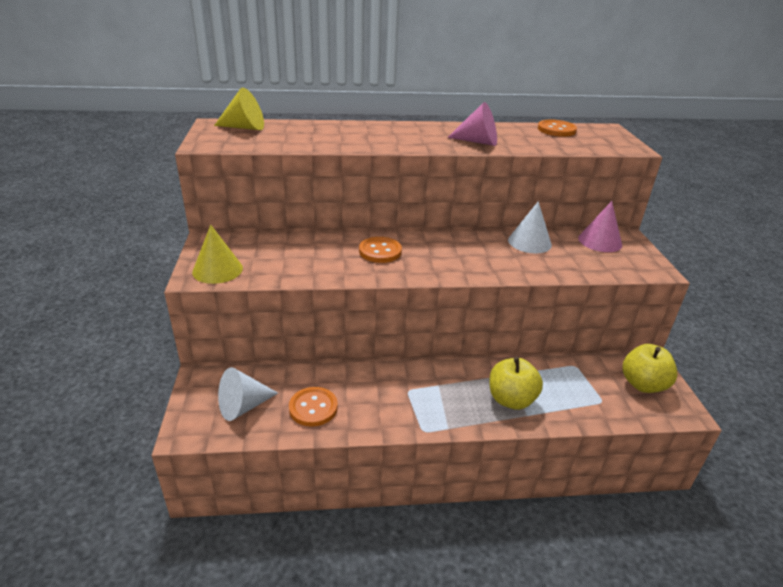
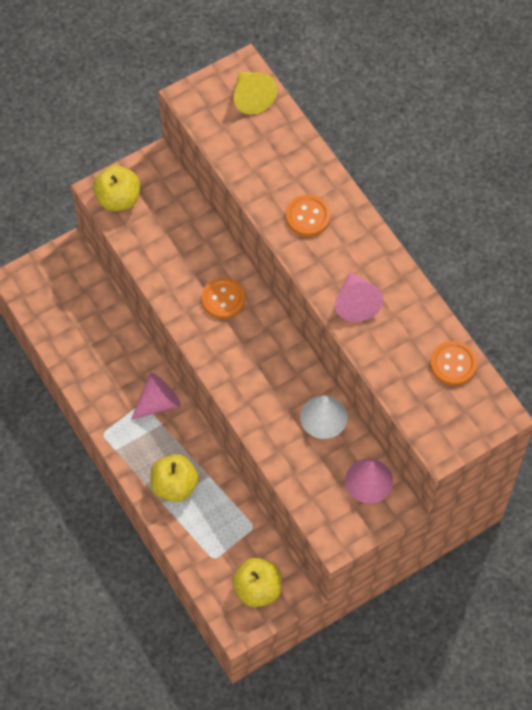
camera: 65 degrees right, 30 degrees up
(217, 270) = (118, 199): yellow cone -> yellow apple
(243, 406) = (59, 299): white cone -> none
(313, 408) = (84, 346): orange button -> orange button (308, 216)
(414, 379) = (158, 402): none -> pink cone

